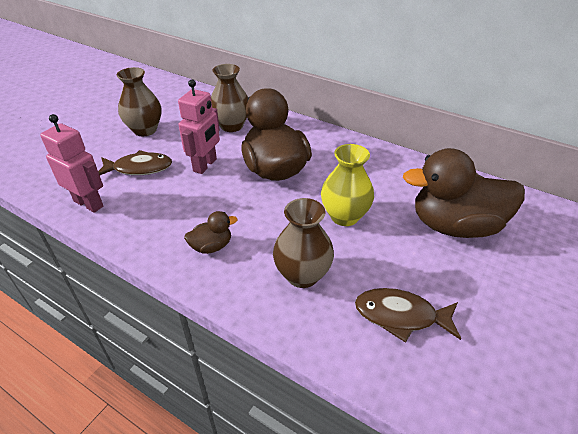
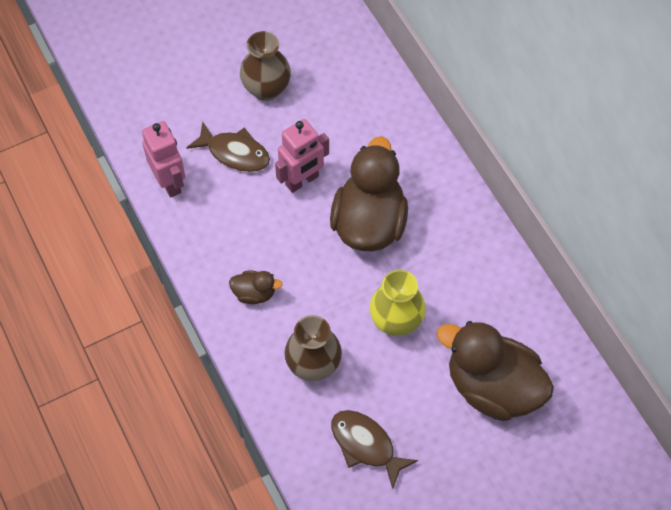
camera: 30 degrees right, 20 degrees up
(231, 126) = (364, 127): brown vase -> none

